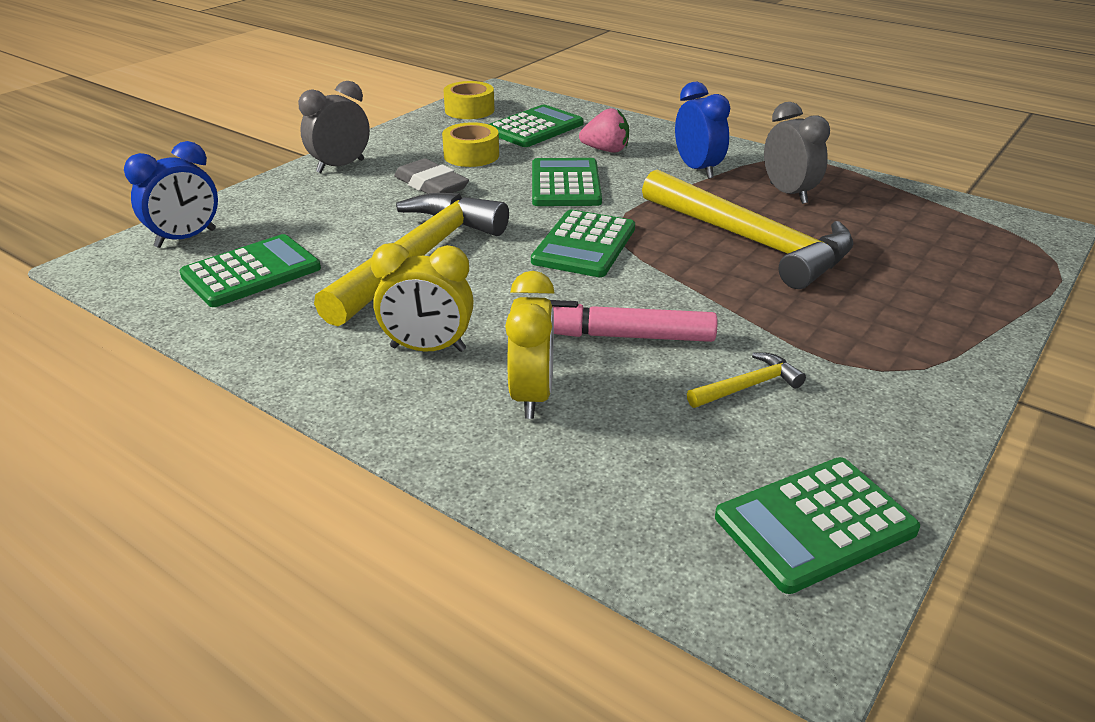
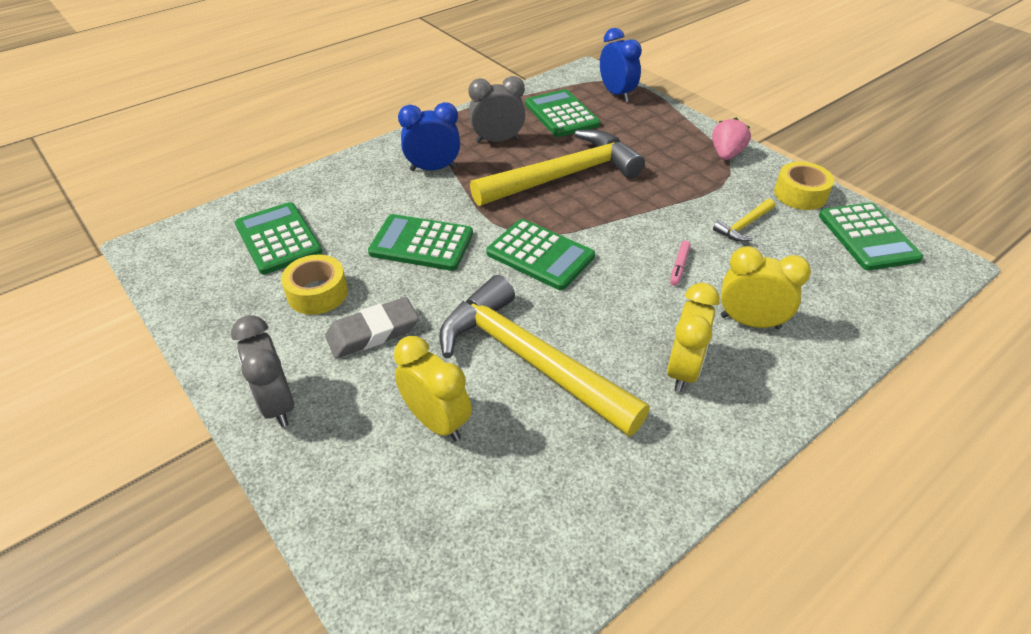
camera: 75 degrees left, 10 degrees up
(186, 238) = (406, 569): blue clock -> blue clock (616, 94)
(251, 272) = (515, 497): green calculator -> green calculator (561, 114)
(331, 227) = (436, 421): none -> yellow clock
(469, 110) = (189, 277): yellow tape -> yellow tape (800, 194)
(606, 150) = (363, 206): pink strawberry -> pink strawberry (726, 154)
(617, 336) = (679, 266): pink marker -> pink marker, size x0.45
(747, 386) = (744, 225): yellow hammer -> yellow hammer turned 120 degrees counterclockwise

